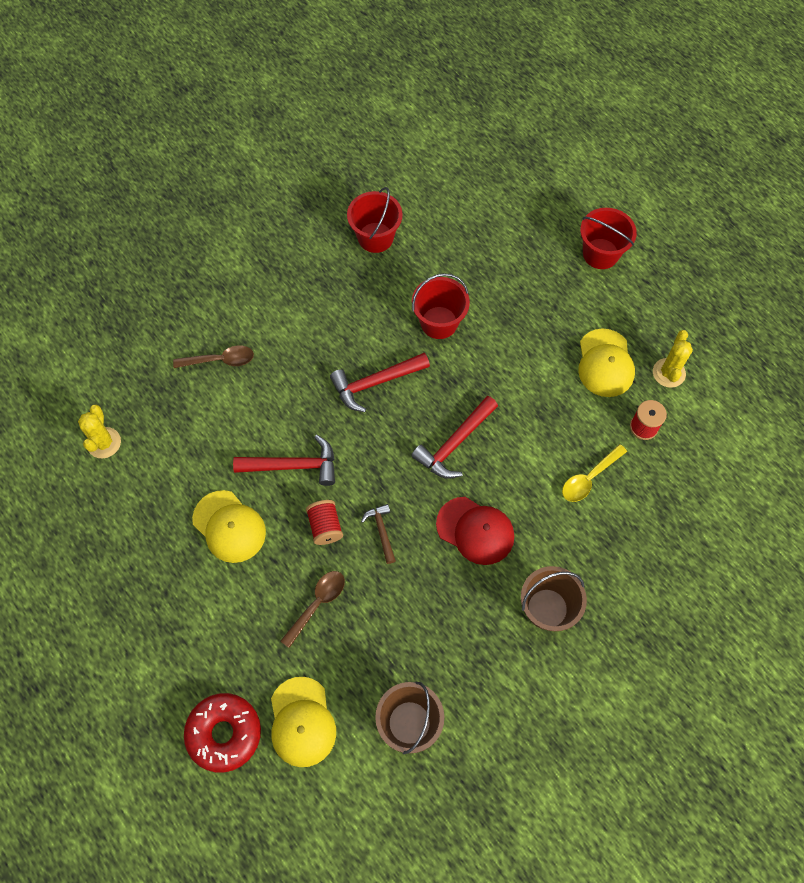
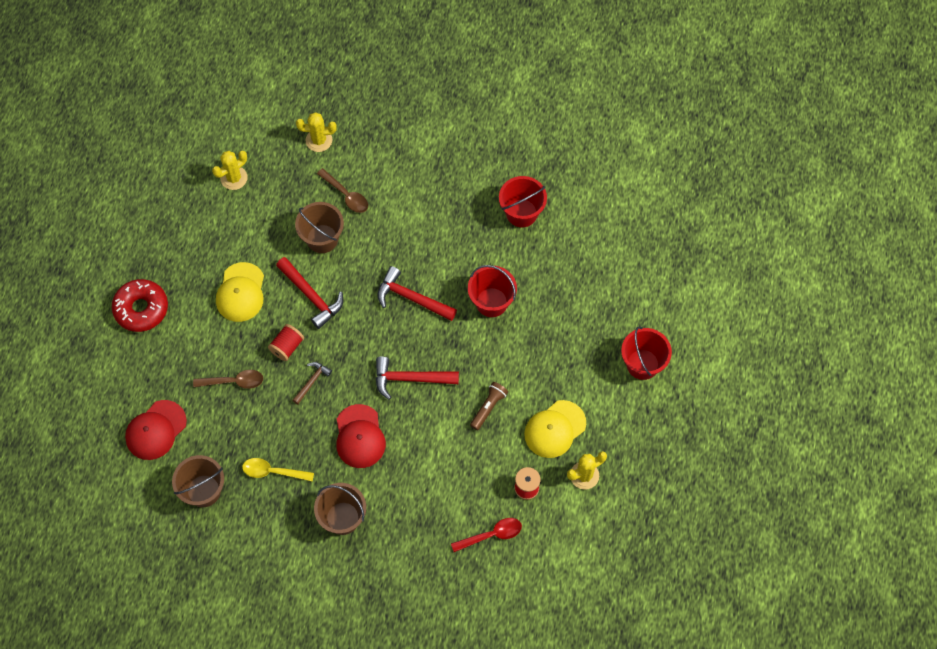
camera: 50 degrees right, 0 degrees up
(142, 341) = (319, 140): none -> yellow cactus
(224, 733) = (115, 393): red donut -> red donut (141, 309)
(244, 413) = (322, 239): none -> brown bucket
(302, 722) = (156, 430): yellow cap -> red cap
(539, 400) = (488, 407): none -> brown flashlight
(589, 478) = (457, 479): yellow spoon -> yellow spoon (273, 472)
(667, 490) = (491, 535): none -> red spoon

